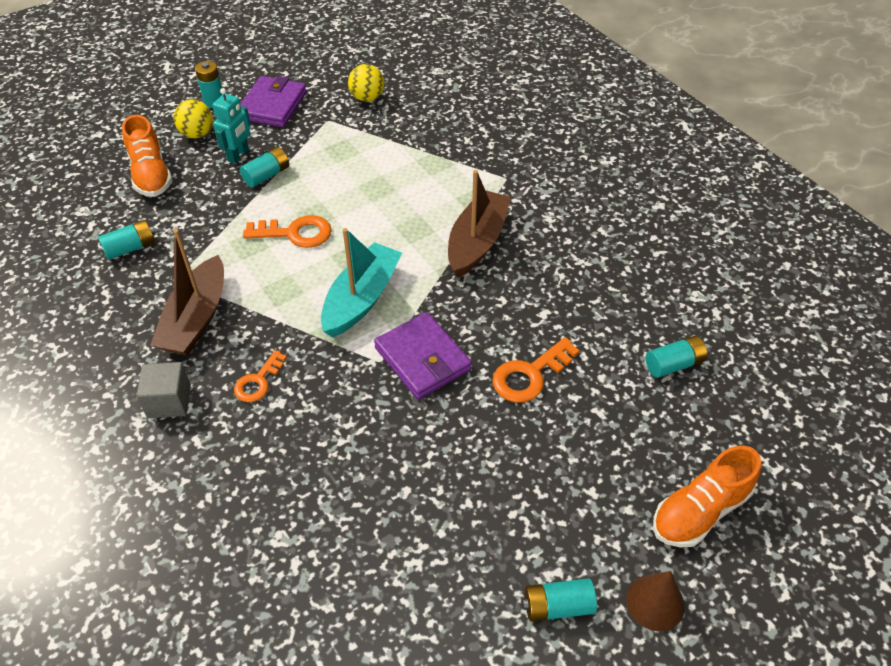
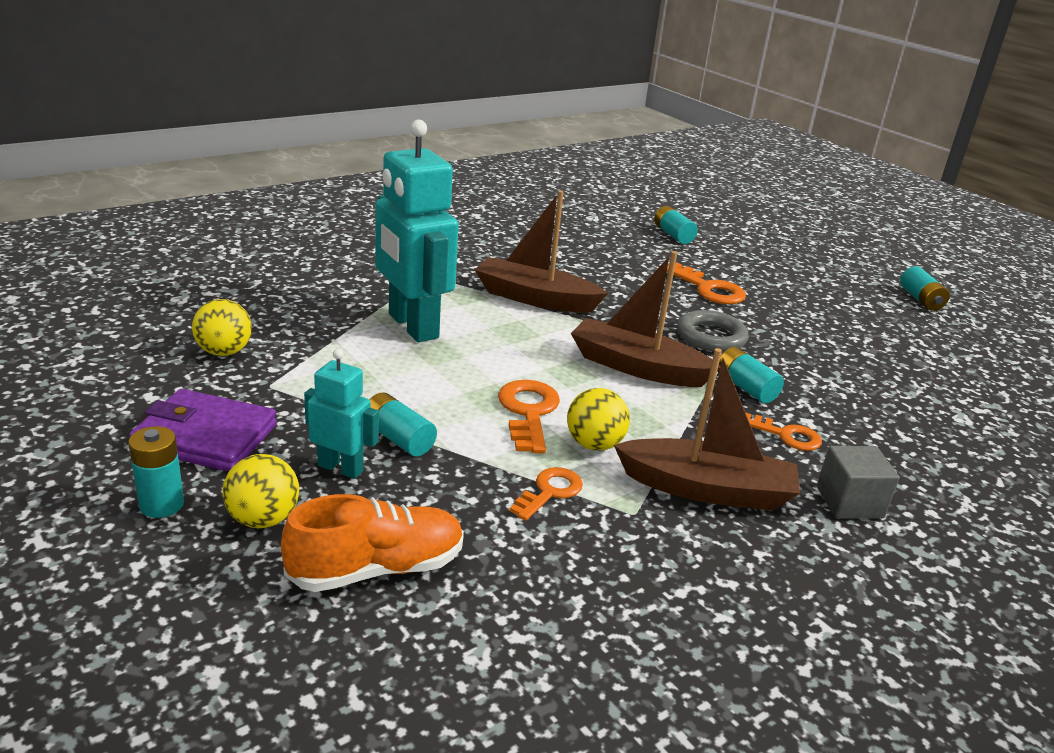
camera: 95 degrees left, 20 degrees down
(130, 248) = (576, 573): turquoise battery -> turquoise battery (745, 387)
(204, 240) = (550, 492): none -> orange key
(254, 264) = (594, 444): none -> yellow ball
(361, 299) = (637, 367): turquoise boat -> brown boat
(414, 174) = (412, 326): none -> turquoise robot
(422, 359) = (711, 337): purple wallet -> grey ring
(655, 602) = (890, 268): brown cone -> none
(700, 511) = (807, 245): orange shoe -> none

